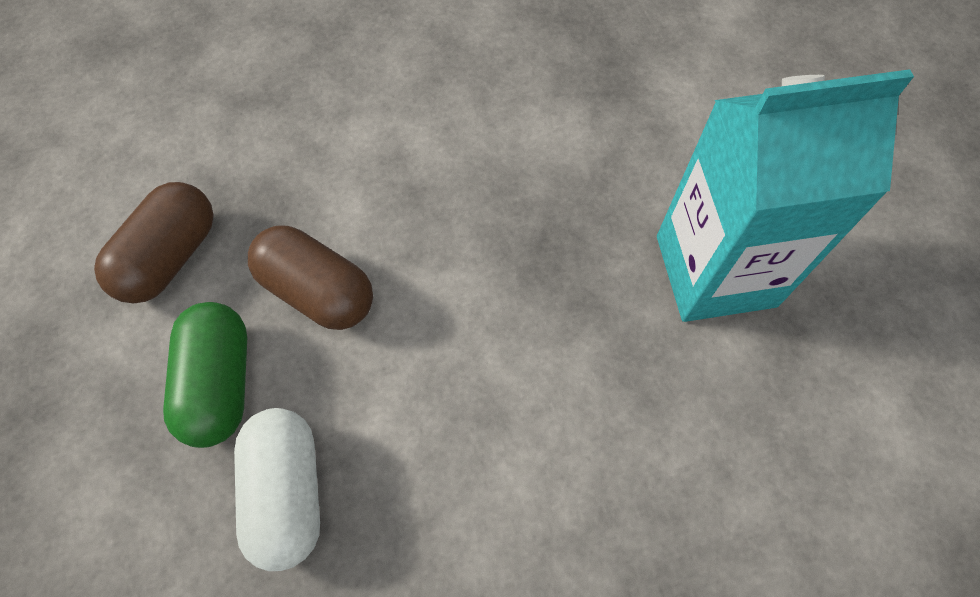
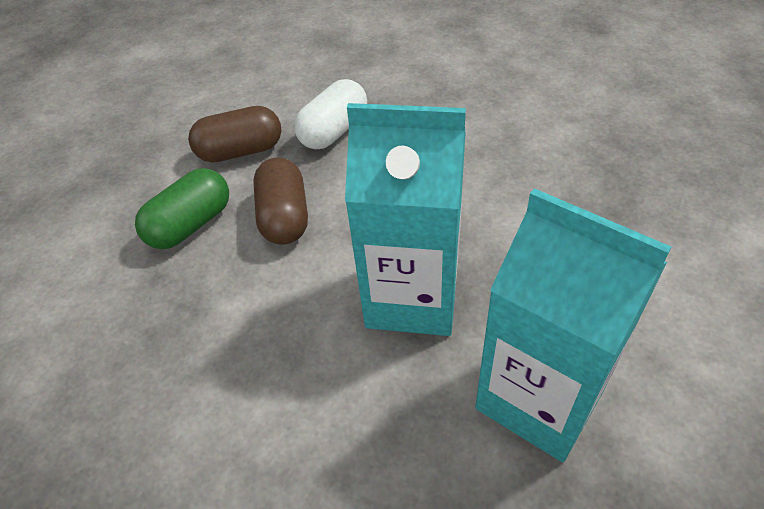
camera: 50 degrees right, 15 degrees down
(287, 492) = (155, 301): white capsule -> white capsule (334, 131)
(533, 270) = (412, 297): none -> turquoise carton

